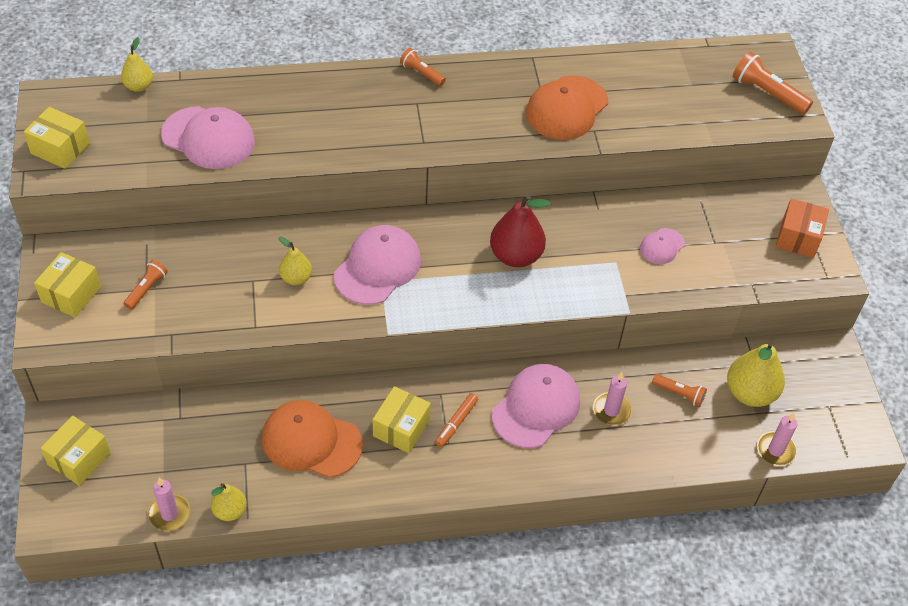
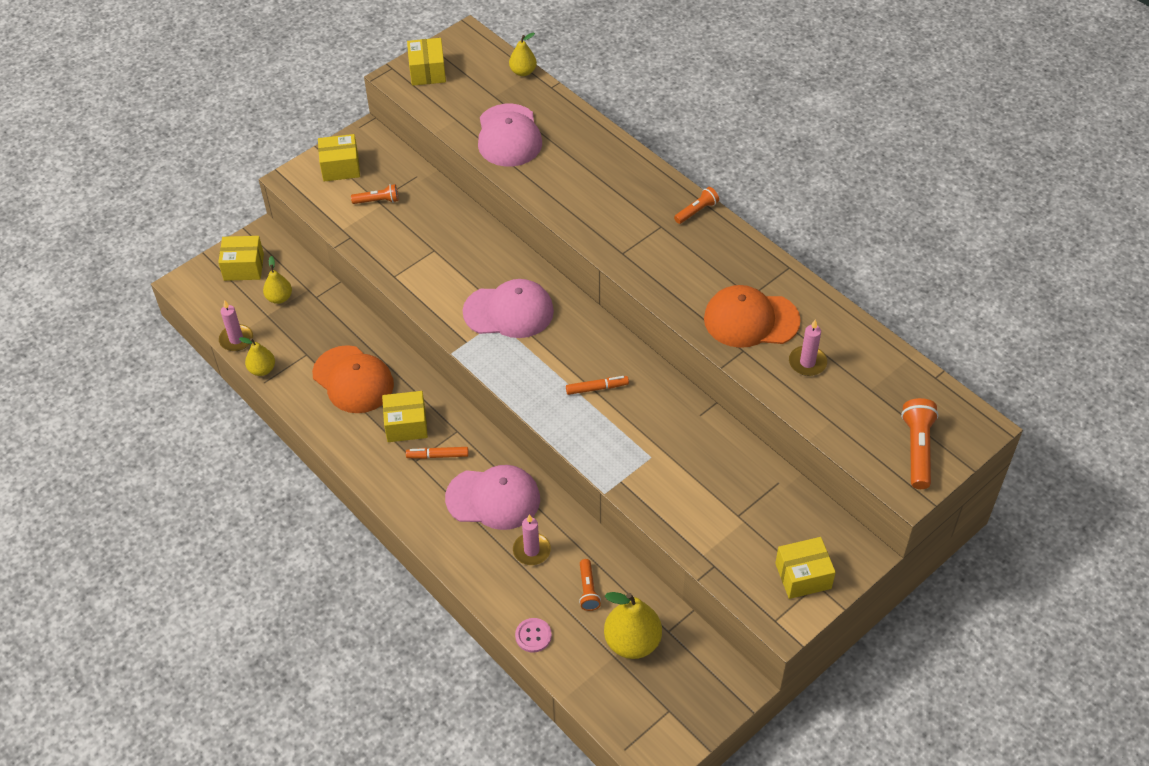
camera: 60 degrees right, 0 degrees up
(296, 278) = (457, 272): yellow pear -> yellow pear (279, 298)
(311, 441) = (353, 380): orange cap -> orange cap turned 150 degrees clockwise
(421, 73) = (696, 211): orange flashlight -> orange flashlight turned 45 degrees clockwise
(515, 256) = (596, 388): red pear -> orange marker
(662, 246) = (698, 480): pink cap -> none
(699, 457) = (533, 636): none -> pink button
(775, 450) = (586, 690): pink candle -> pink candle (807, 362)
(798, 238) = (803, 576): orange box -> yellow box

